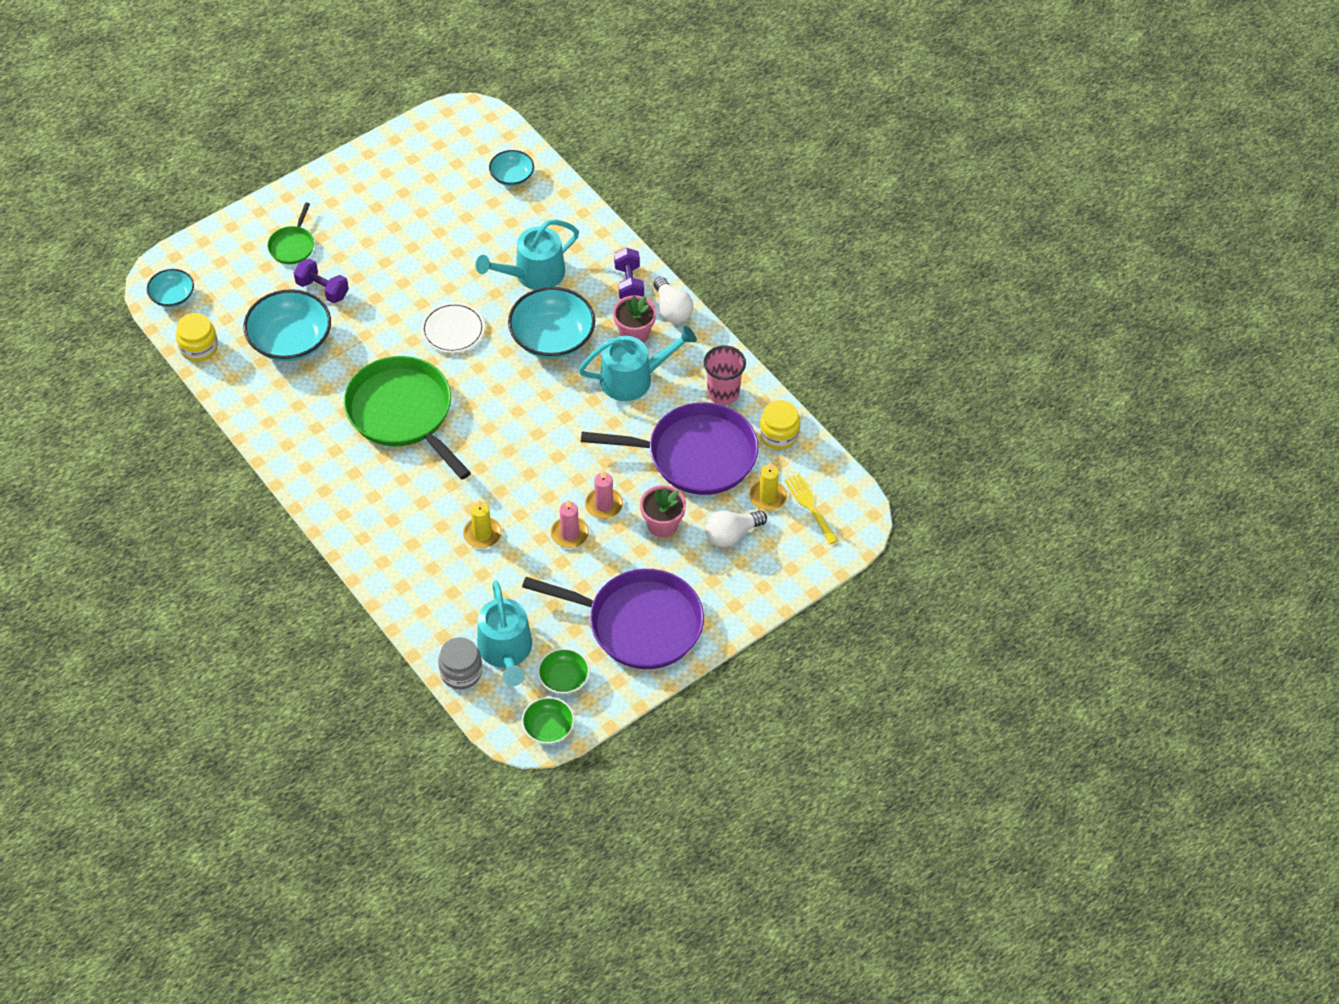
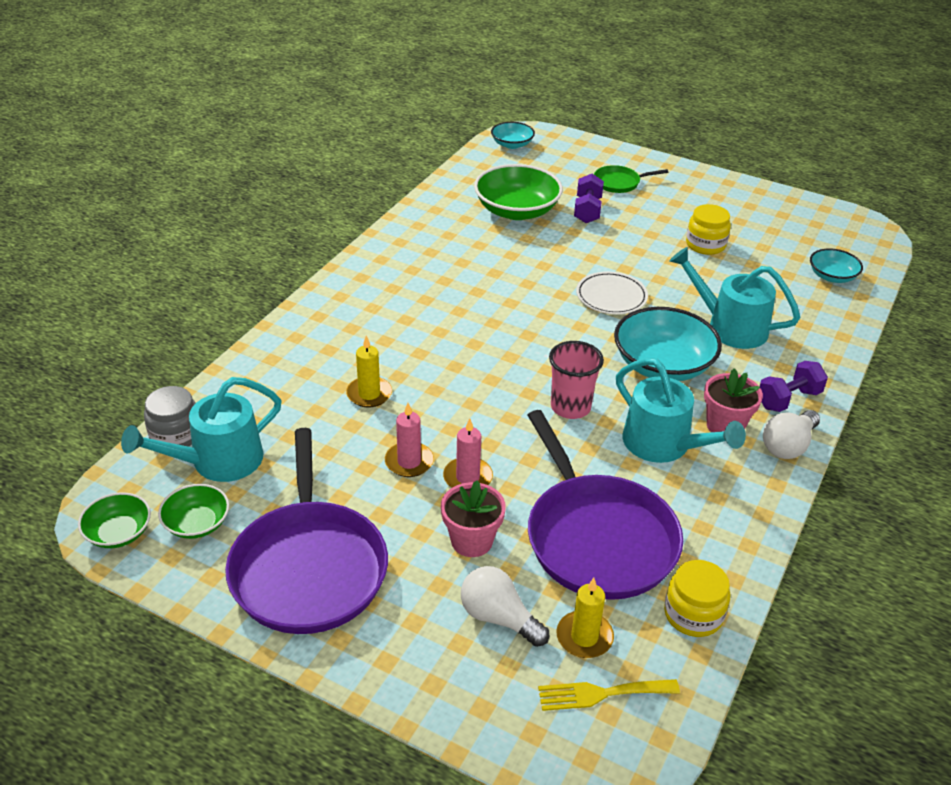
camera: 65 degrees right, 15 degrees down
(199, 347) = (470, 170): yellow jar -> yellow jar (705, 245)
(290, 340) = (517, 210): turquoise bowl -> green bowl
(402, 413) = (485, 295): green pan -> none
(723, 393) = (711, 533): pink cup -> pink cup (570, 407)
(810, 506) = (601, 694): yellow fork -> yellow fork turned 135 degrees counterclockwise

